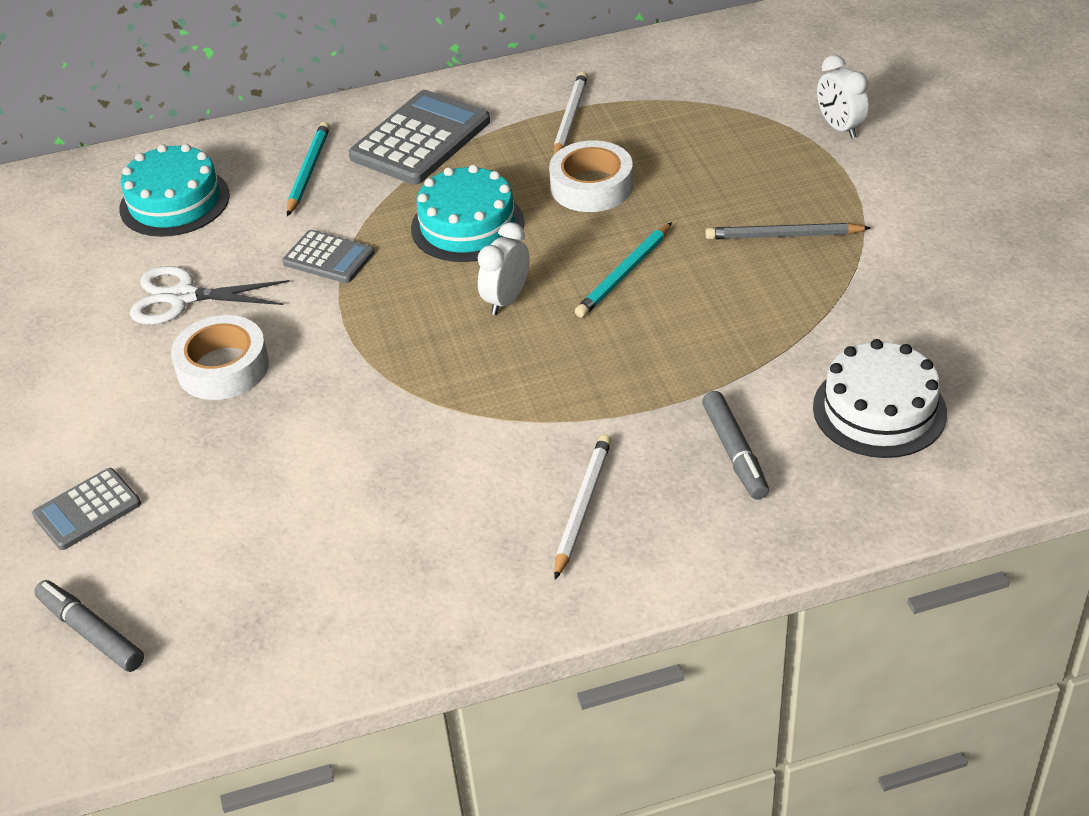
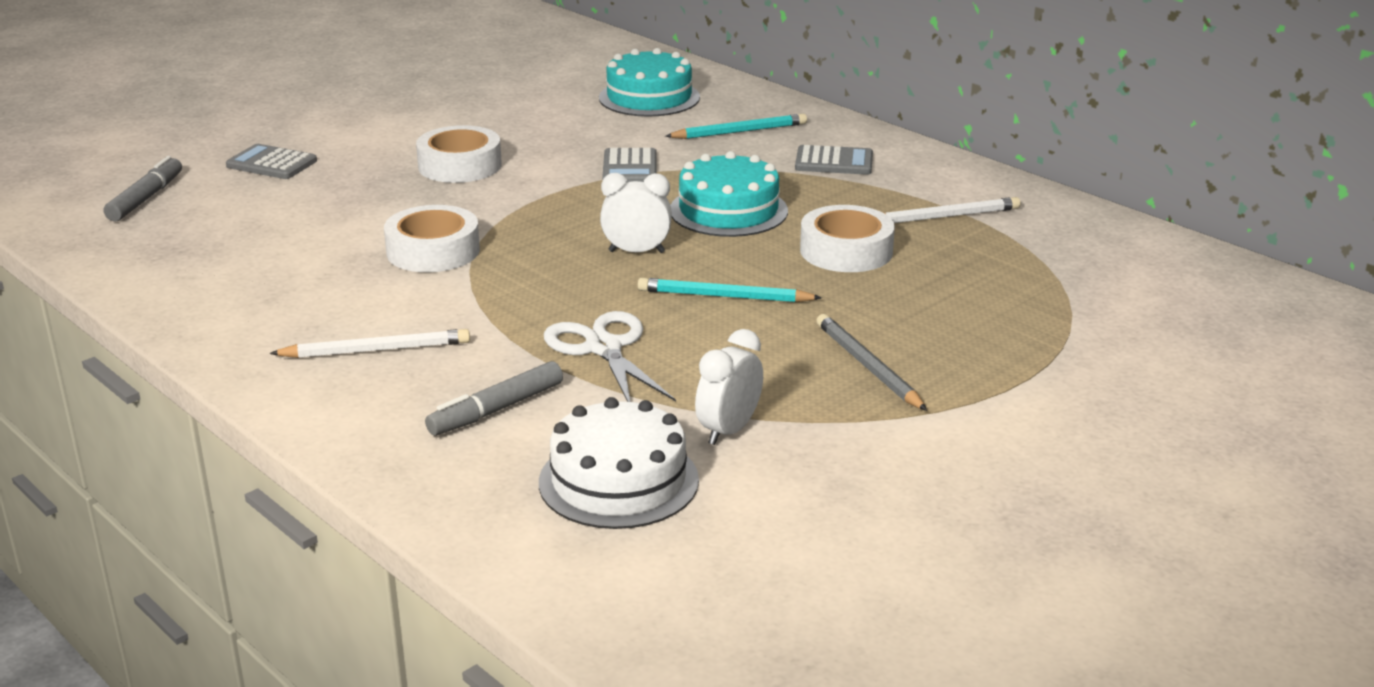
camera: 60 degrees right, 15 degrees down
(183, 297) = (534, 131): white scissors -> white scissors (604, 348)
(407, 428) = (433, 251): none -> white tape
(420, 139) = (834, 162): grey calculator -> grey calculator, size x0.57
(839, 127) = (1105, 360): white clock -> white clock (728, 431)

